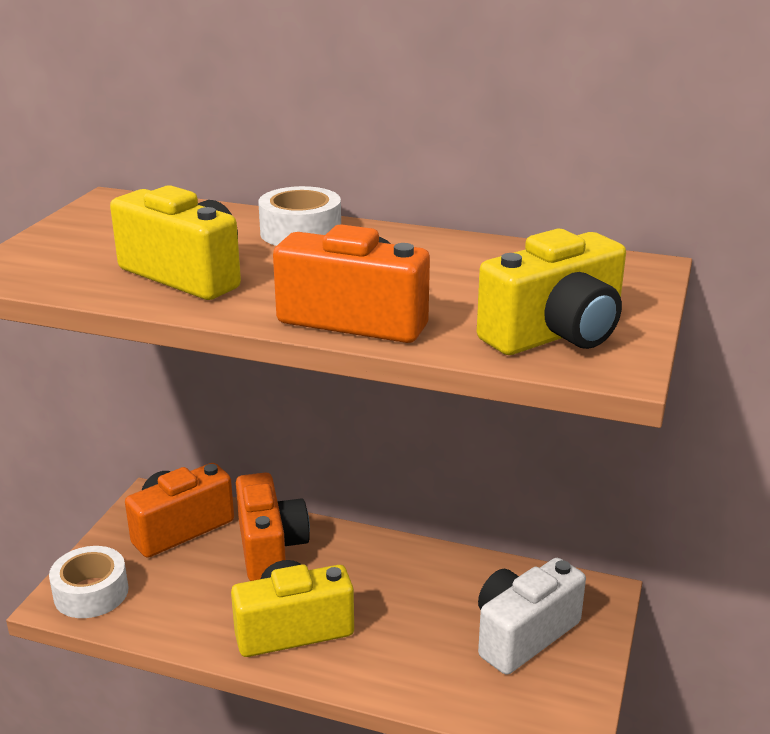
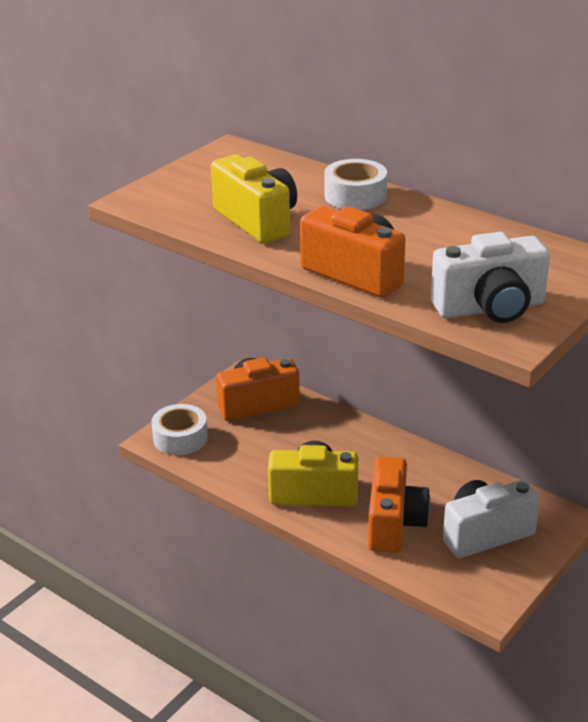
camera: 20 degrees right, 5 degrees up
(270, 548) = (319, 431): orange camera -> orange camera (394, 523)
(556, 334) = (490, 308): yellow camera -> white camera

